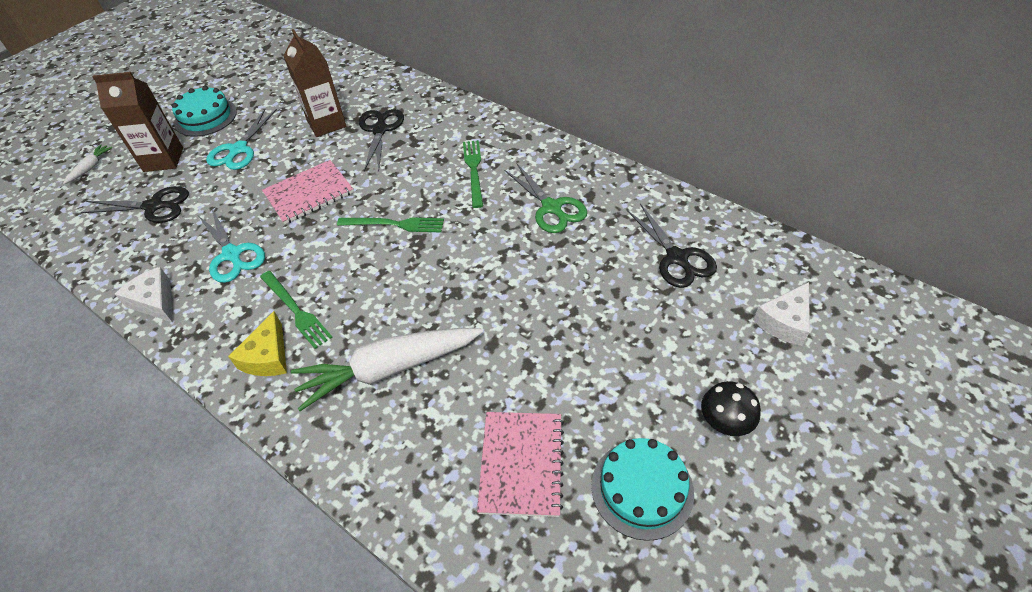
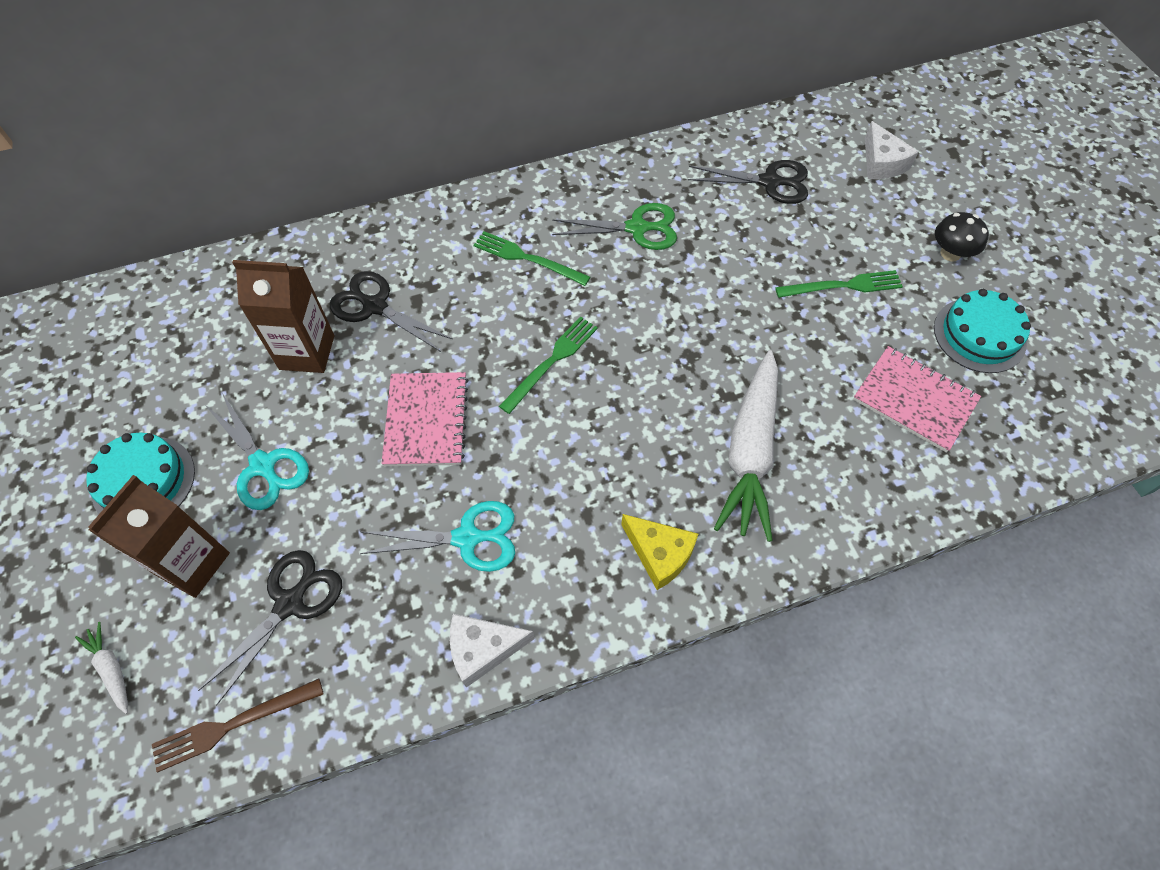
camera: 60 degrees left, 10 degrees up
(72, 225) = (232, 724): none -> brown fork
(296, 310) = (611, 503): green fork -> green fork (843, 286)

